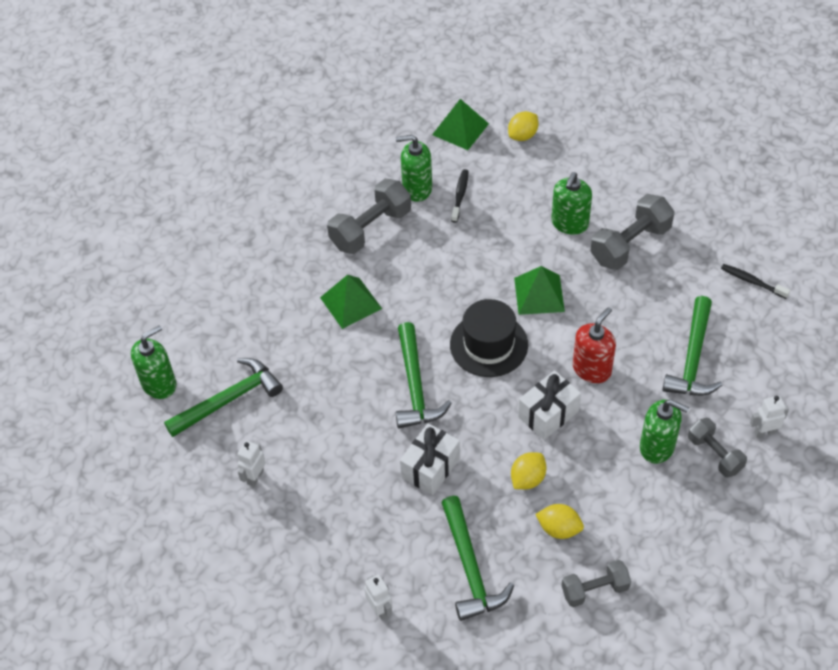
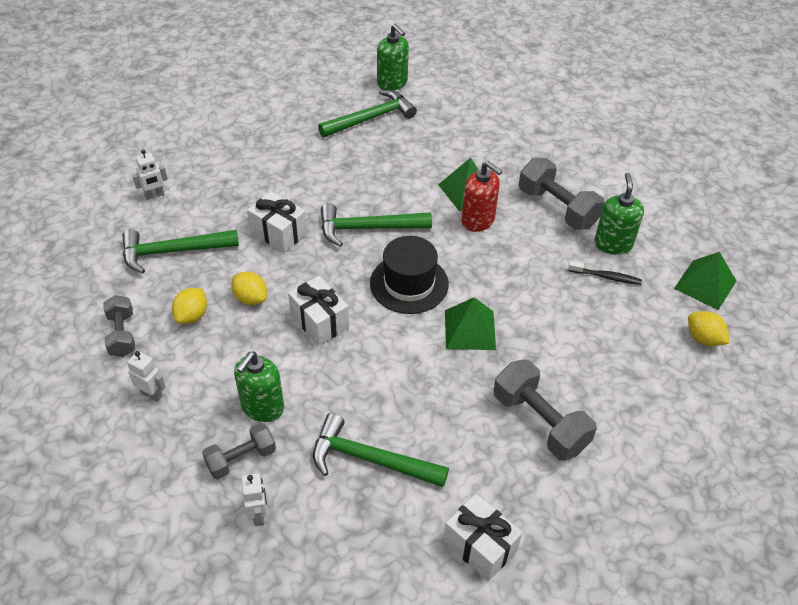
camera: 90 degrees right, 5 degrees down
(229, 400) = (371, 118): green hammer -> green hammer turned 90 degrees counterclockwise
(255, 477) = (294, 131): white robot -> white robot (152, 394)
(569, 223) = (570, 367): green soap dispenser -> none
(592, 369) = (368, 363): red soap dispenser -> red soap dispenser (478, 220)
(752, 281) = (480, 546): black toothbrush -> white gift

